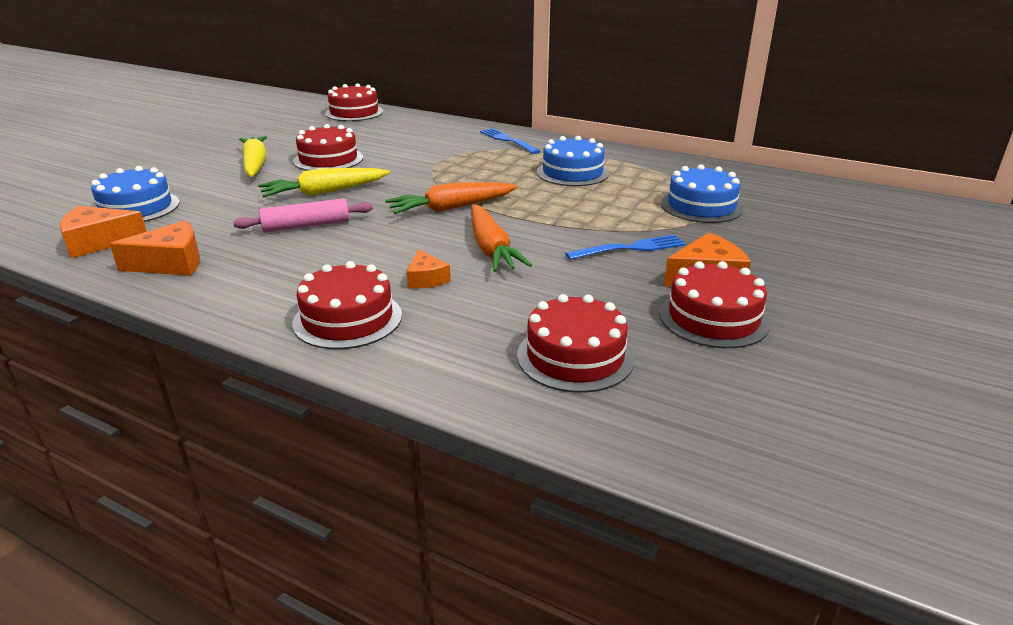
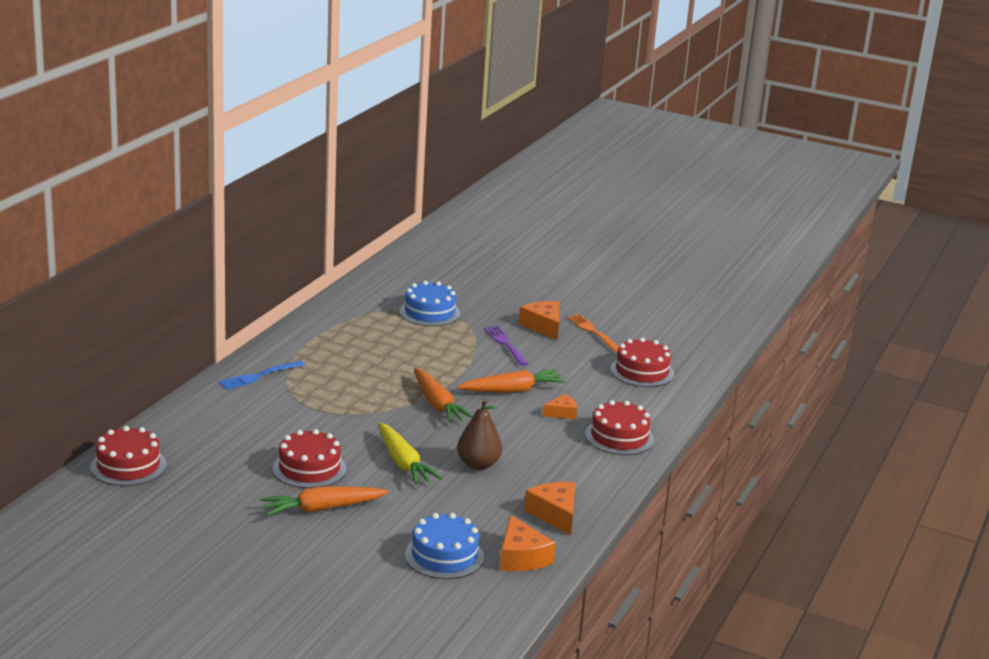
camera: 95 degrees left, 5 degrees down
(255, 164) = (322, 509): yellow carrot -> orange carrot
(306, 226) = (478, 464): pink rolling pin -> brown pear
(572, 173) = (355, 352): blue cake -> none
(630, 248) = (505, 344): blue fork -> purple fork
(713, 318) = (592, 332): red cake -> orange fork

